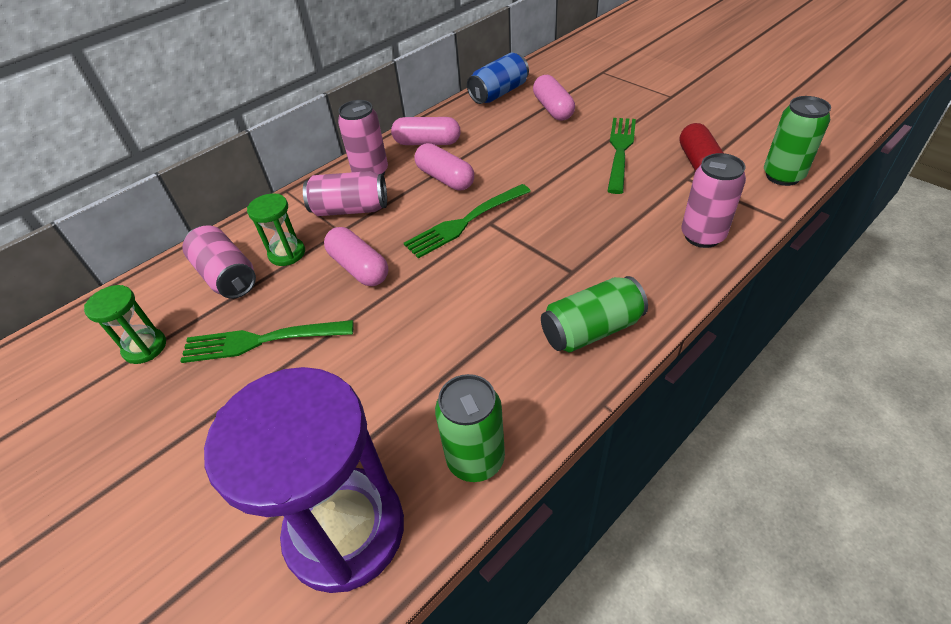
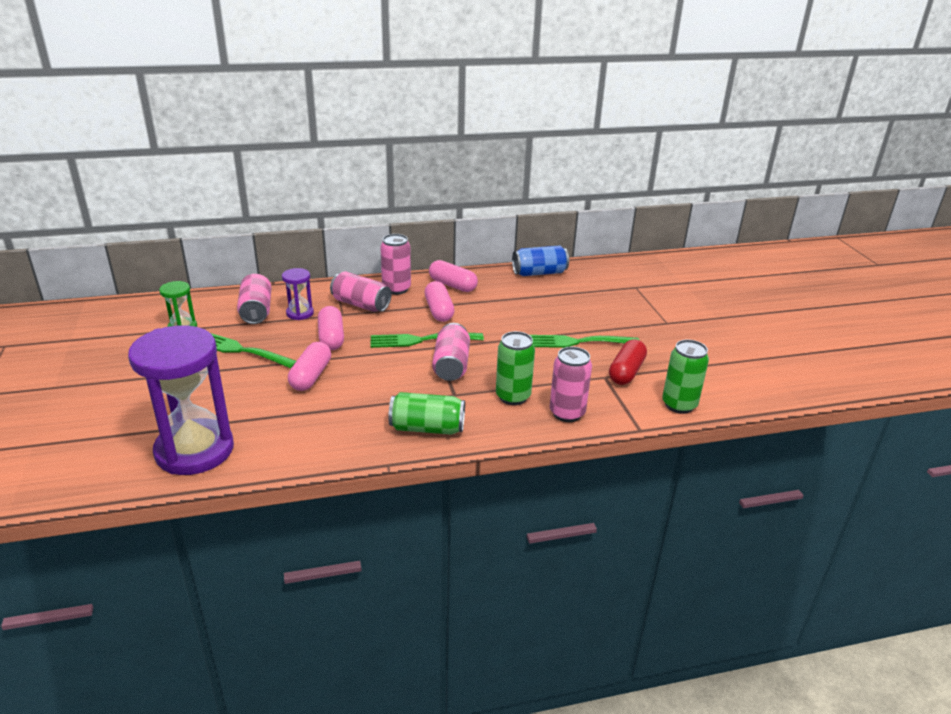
camera: 25 degrees right, 15 degrees down
(287, 253) = (300, 313): green hourglass -> purple hourglass
(475, 459) = (289, 454): green can -> green can (513, 396)
(529, 237) = (451, 365): none -> pink can
(553, 109) = (565, 297): pink capsule -> pink capsule (311, 376)
(620, 151) = (578, 342): green fork -> green fork turned 135 degrees counterclockwise

